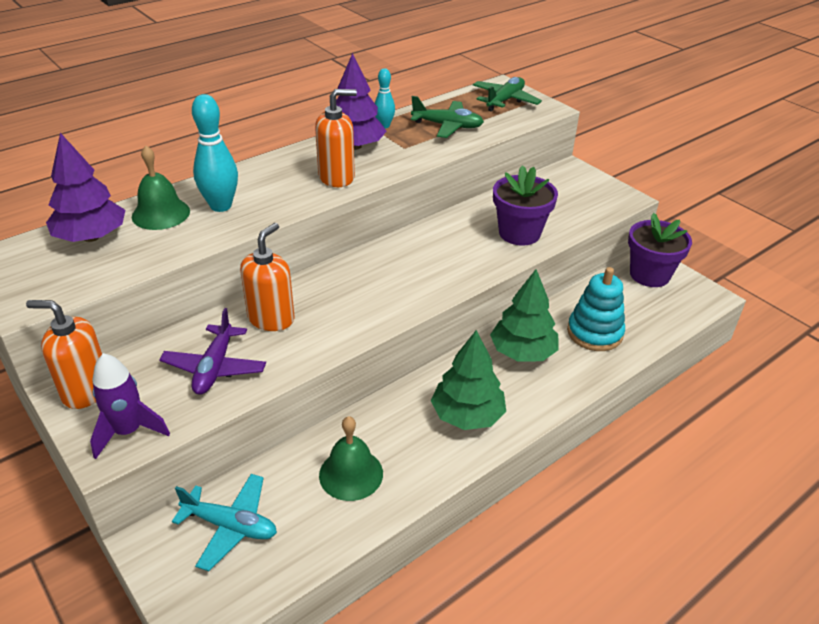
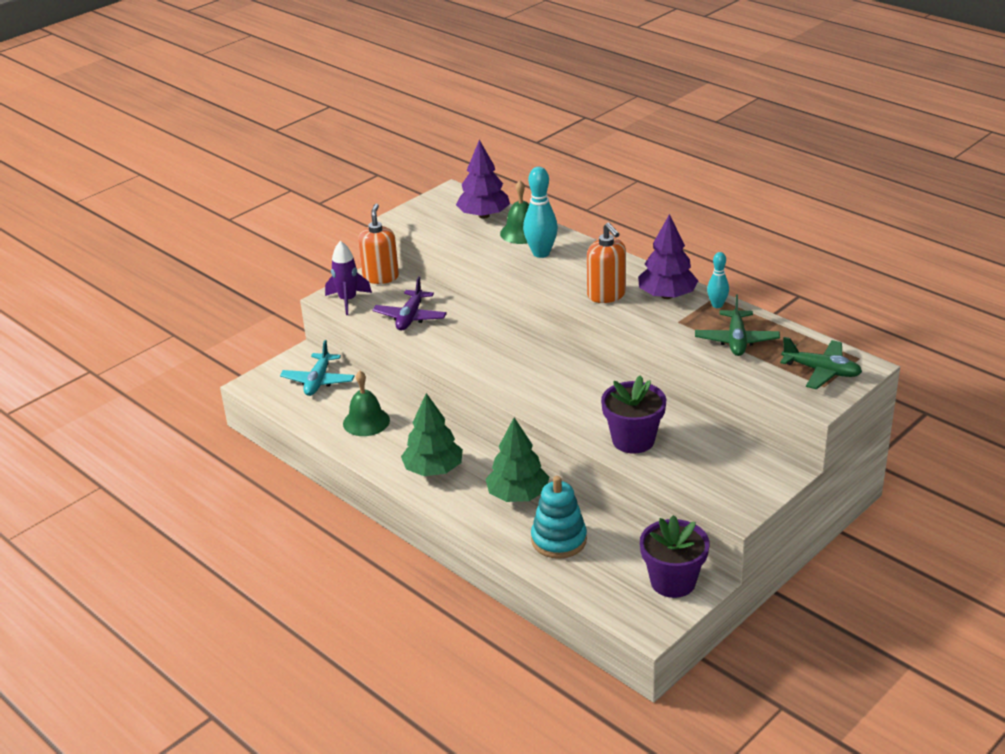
camera: 85 degrees right, 5 degrees down
(215, 368) = (410, 317): purple plane -> purple plane turned 75 degrees counterclockwise
(271, 318) = (468, 329): orange soap dispenser -> none

